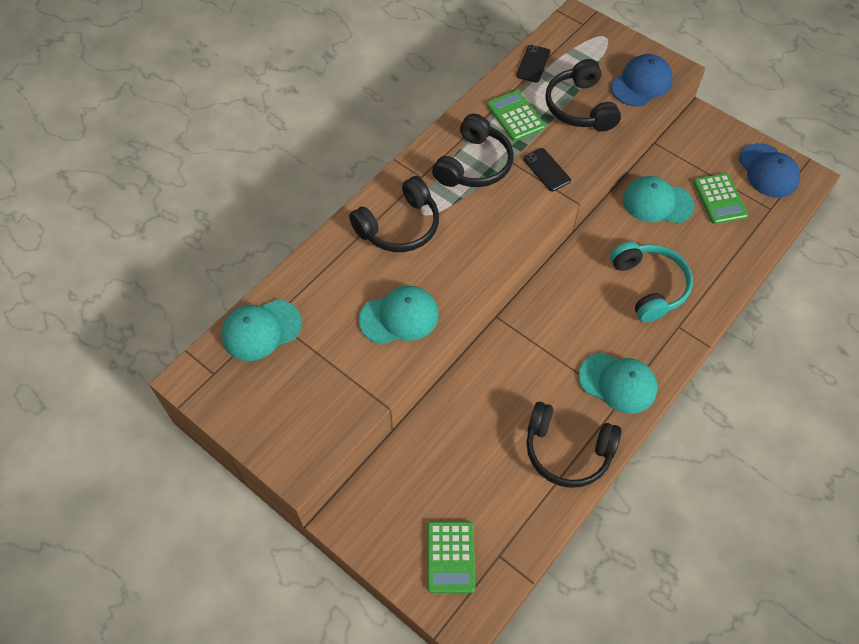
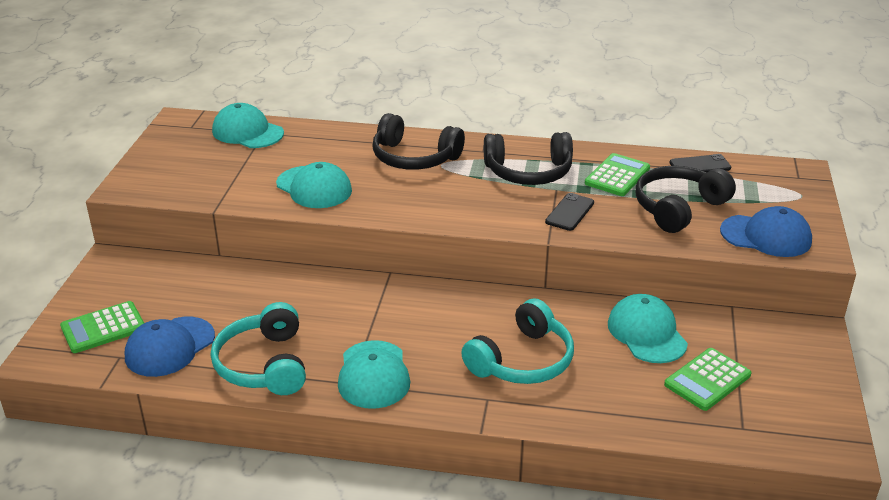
camera: 60 degrees right, 25 degrees down
(567, 451) = (264, 364): black headphones -> turquoise headphones
(768, 171) = (802, 409): blue cap -> blue cap (169, 347)

